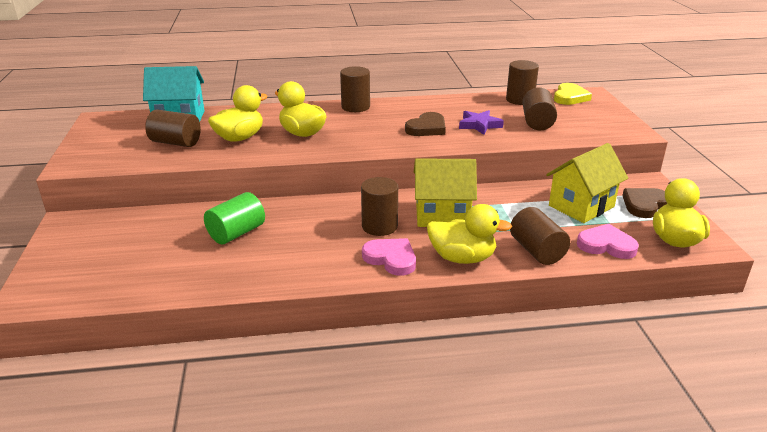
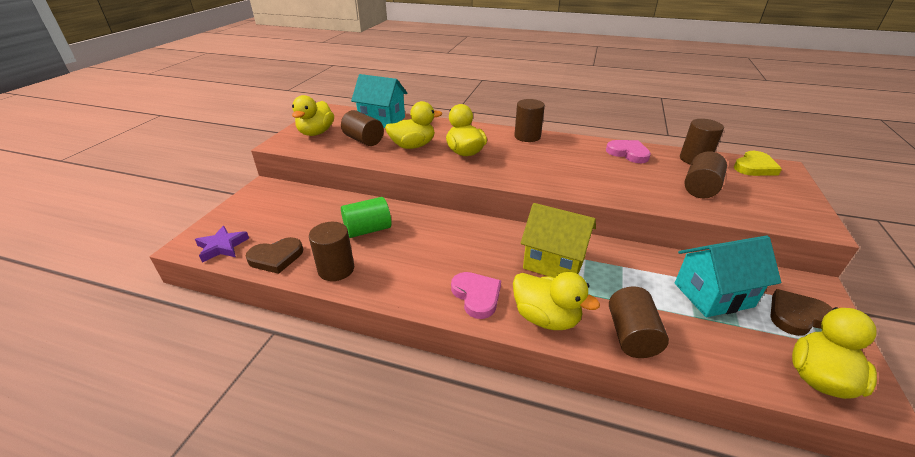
camera: 25 degrees right, 5 degrees up
(107, 146) = (316, 133): none -> yellow duck
(379, 226) = (488, 257): brown cylinder -> brown cylinder (336, 269)
(427, 128) = (579, 170): brown heart -> brown heart (276, 257)
(479, 125) = (634, 178): purple star -> purple star (222, 246)
(581, 206) = (713, 295): yellow house -> turquoise house
(606, 245) = (720, 355): pink heart -> pink heart (628, 153)

